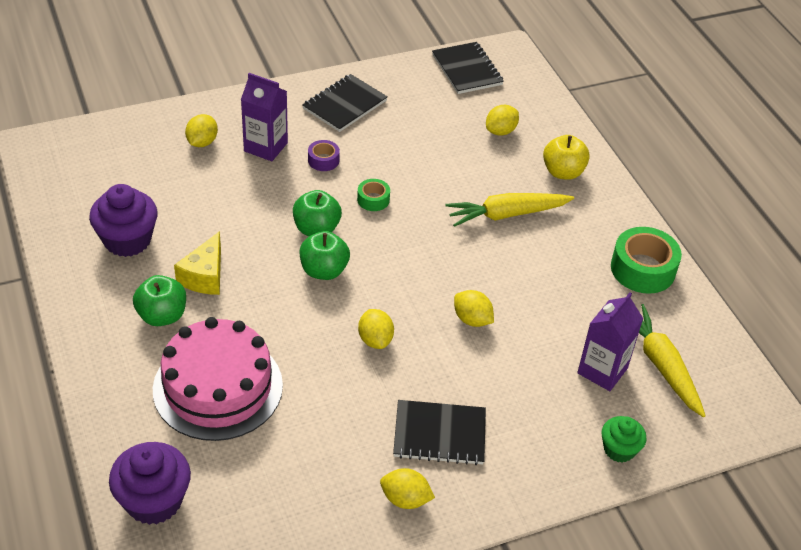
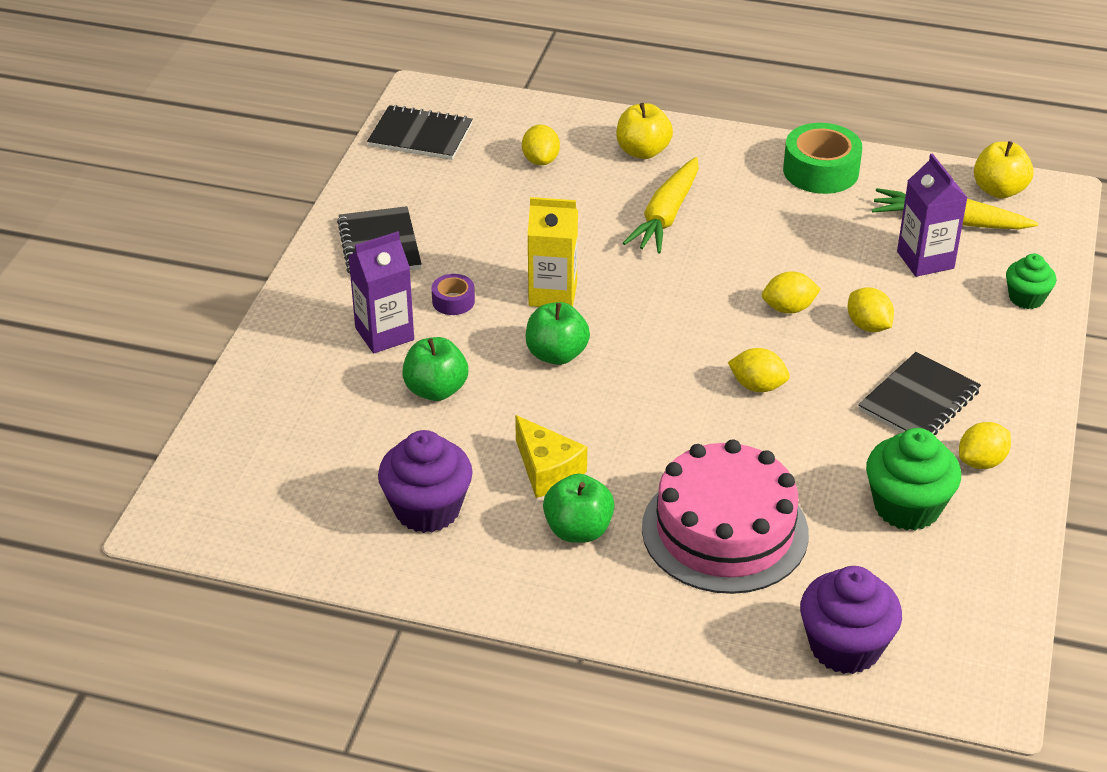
camera: 50 degrees left, 5 degrees down
(202, 142) = (322, 379): yellow lemon -> yellow lemon (868, 326)
(320, 475) = (907, 507): none -> green cupcake
(324, 270) = (625, 377): green apple -> green apple (436, 390)
(373, 199) = (552, 294): green tape -> yellow carton
(733, 379) = (999, 190): none -> yellow apple

